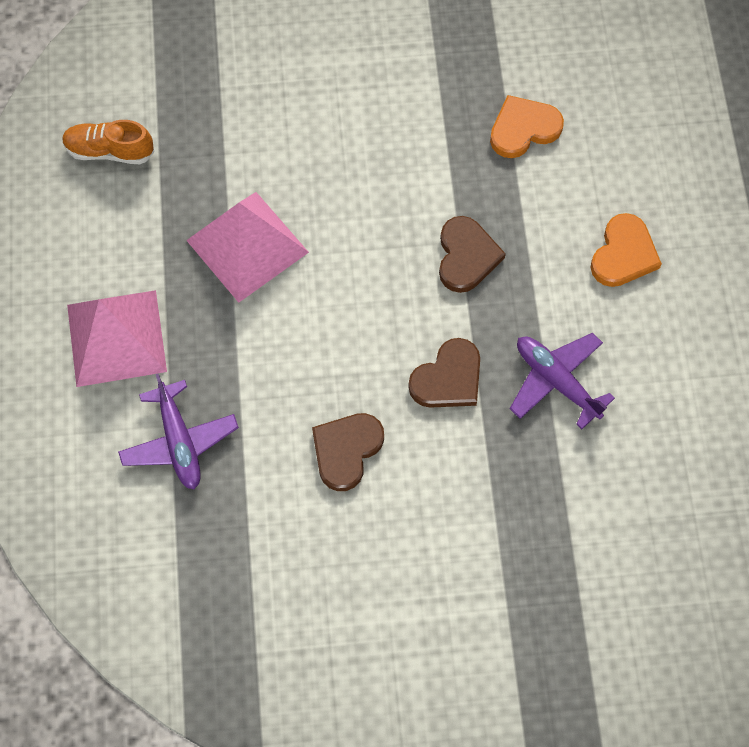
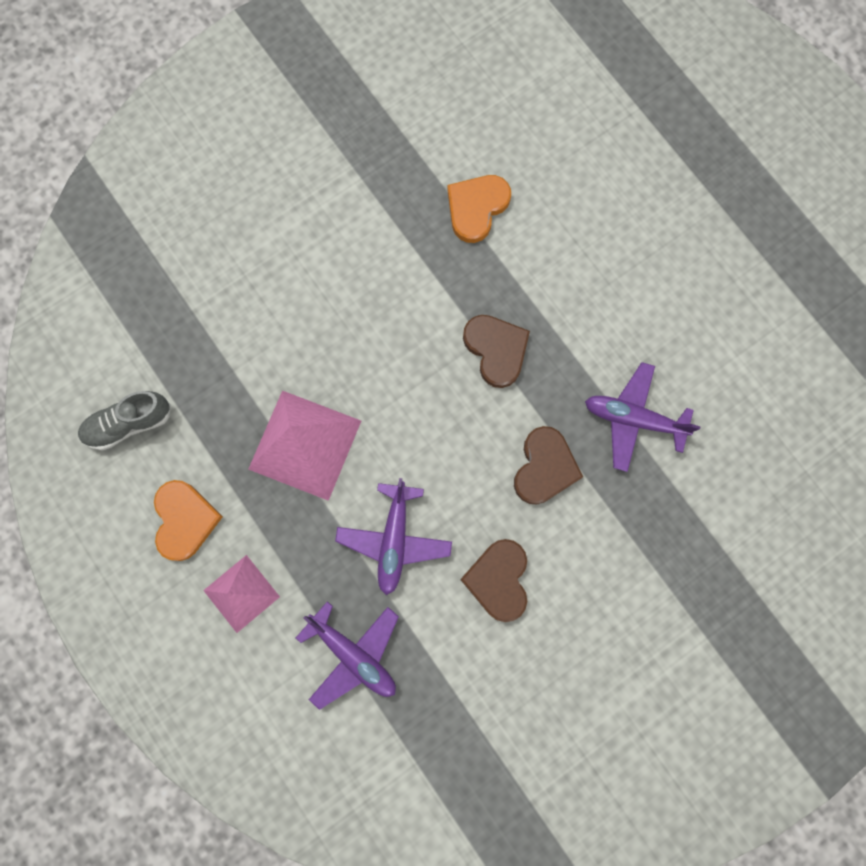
camera: 30 degrees left, 10 degrees up
(110, 151) = (129, 424): orange shoe -> grey shoe
(116, 338) = (241, 593): pink pyramid -> pink pyramid, size x0.61
(275, 366) = (394, 539): none -> purple plane
(623, 254) = (623, 276): orange heart -> orange heart (184, 520)

